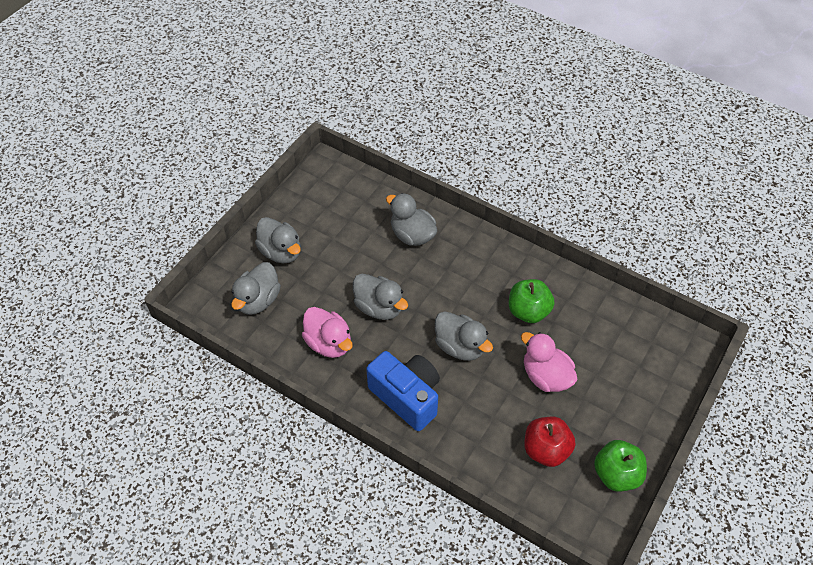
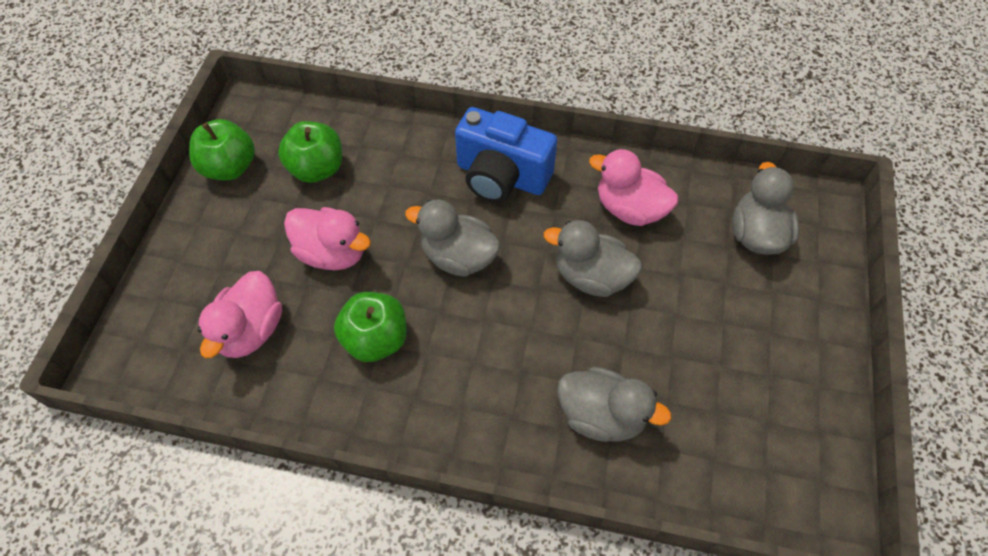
camera: 160 degrees right, 5 degrees up
(281, 252) = (779, 315): grey duck -> none
(546, 450) = (317, 169): red apple -> green apple
(607, 340) = (251, 330): none -> pink duck

